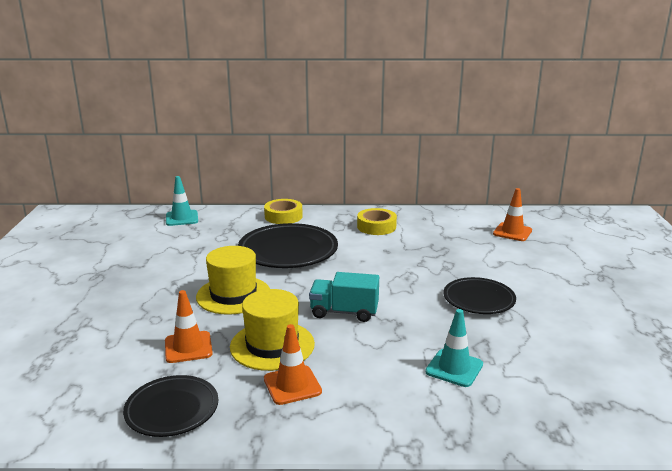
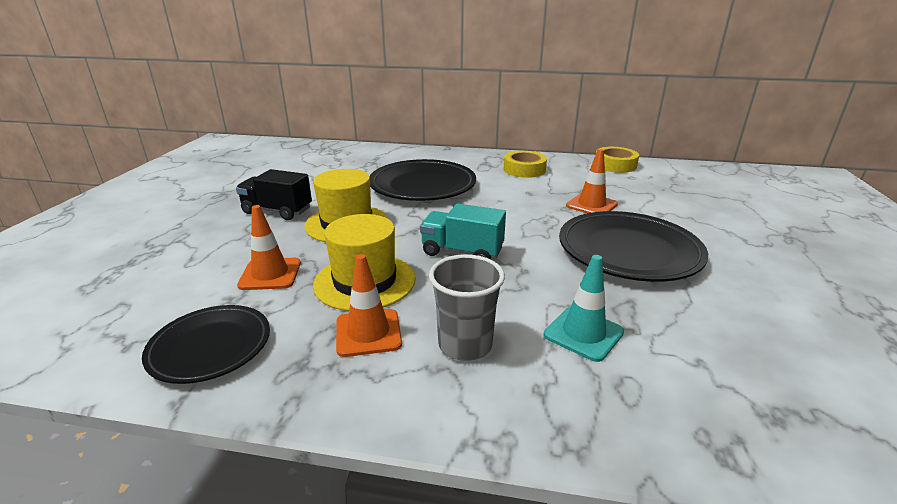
camera: 10 degrees right, 5 degrees up
(162, 288) = (277, 211): none -> black truck
(182, 218) = (331, 151): turquoise traffic cone -> none
(283, 216) = (430, 155): yellow tape -> yellow tape (615, 165)
(369, 386) = (465, 345): none -> grey cup
(478, 300) = (628, 252): black plate -> black plate, size x1.61
(512, 232) = (677, 184): orange traffic cone -> orange traffic cone (591, 205)

